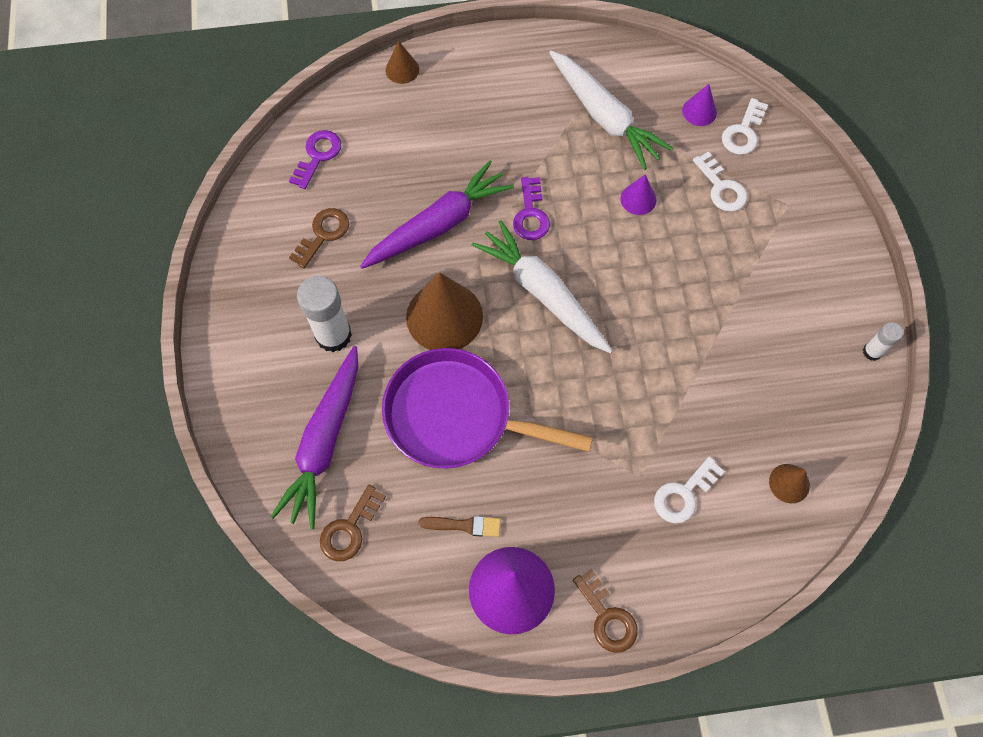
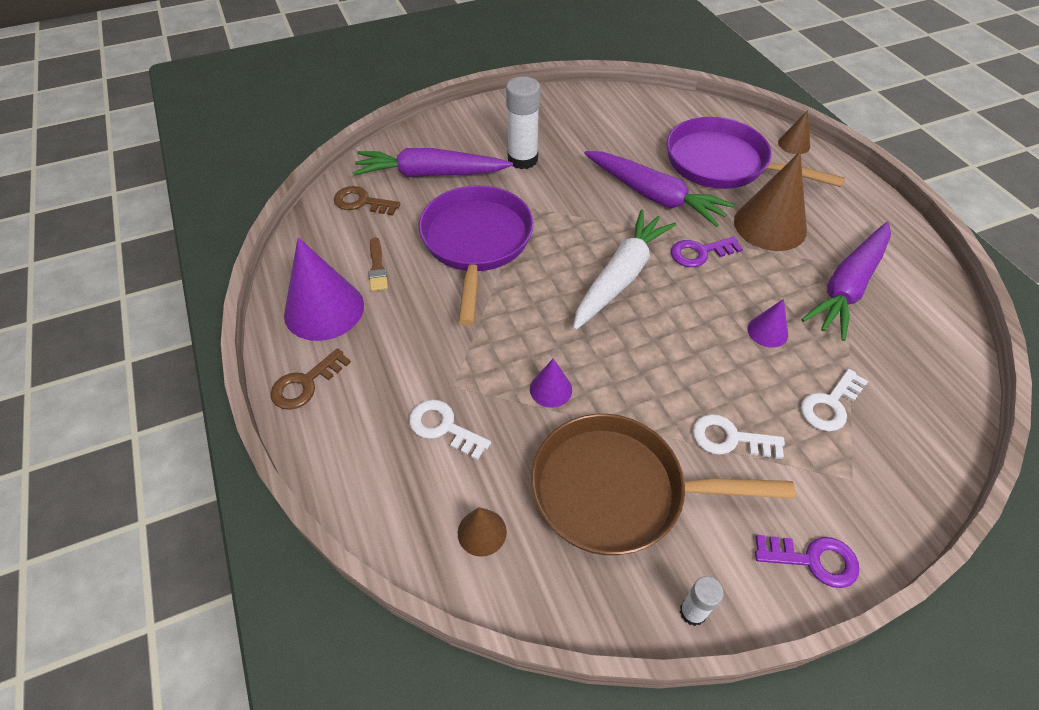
camera: 75 degrees right, 15 degrees down
(318, 156) = (678, 118): purple key -> purple key (813, 560)
(323, 234) = (609, 135): brown key -> none
(410, 144) = (723, 164): none -> purple pan
(444, 316) = (567, 217): brown cone -> brown cone (770, 225)
(604, 117) = (847, 287): white carrot -> purple carrot
(699, 111) = (917, 367): purple cone -> purple cone (551, 389)
(743, 132) = (921, 415): white key -> white key (729, 438)
(770, 370) = (618, 491): none -> brown pan

